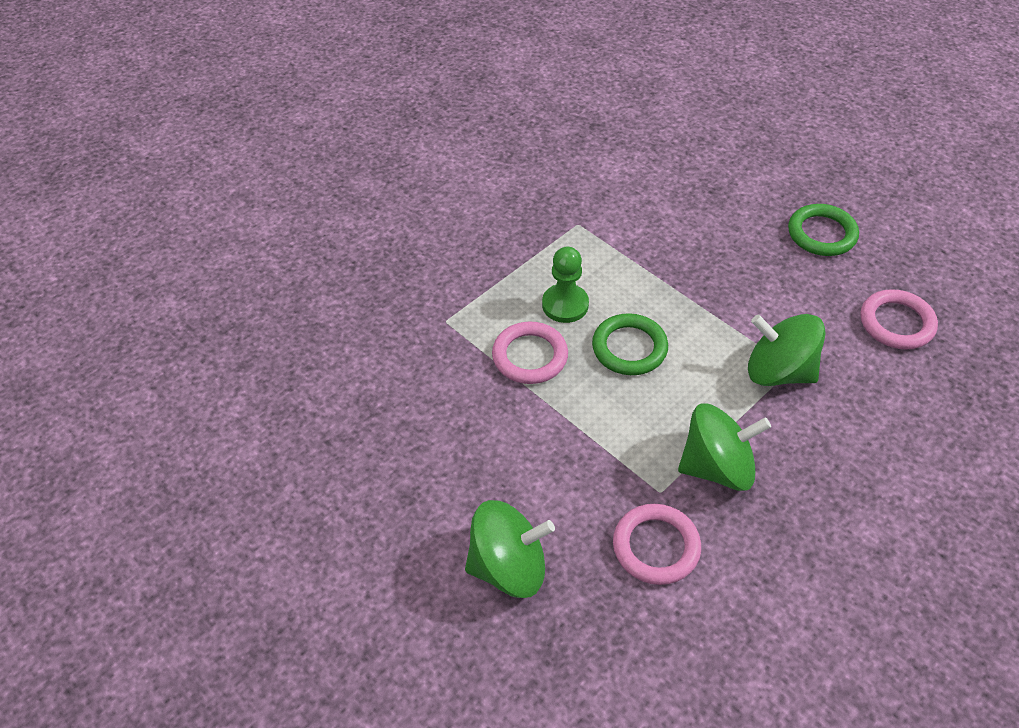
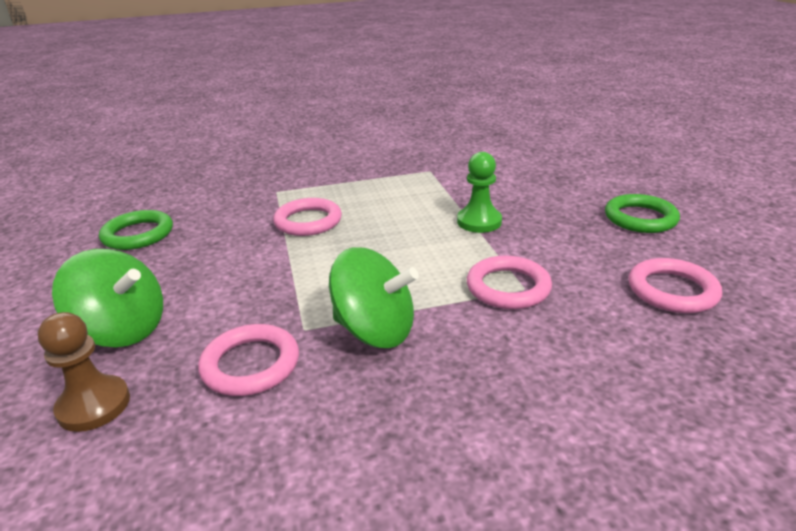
camera: 30 degrees right, 20 degrees down
(565, 305) = (369, 204): green pawn -> green pawn (479, 222)
(578, 643) = (94, 405): none -> brown pawn
(629, 348) = (389, 237): green ring -> green ring (138, 234)
(778, 371) = (508, 287): green spinning top -> pink ring

